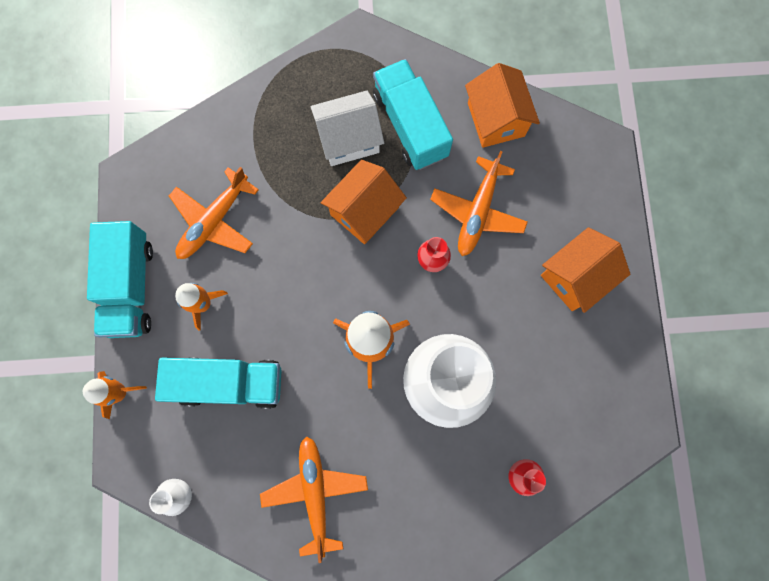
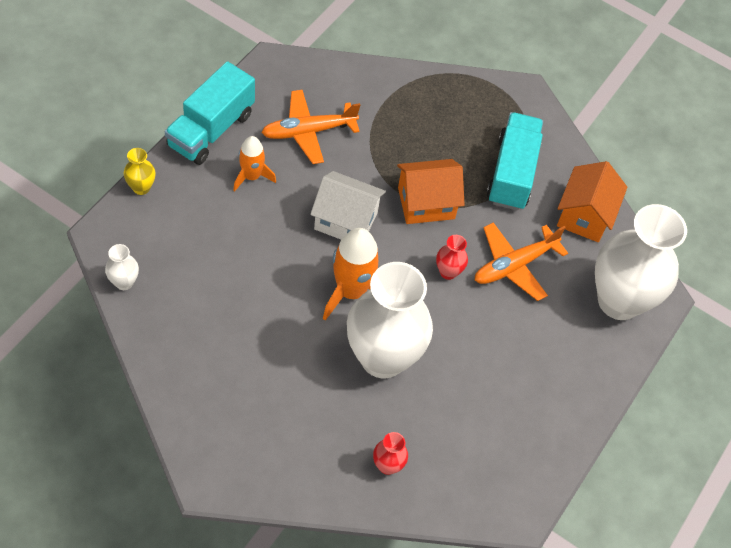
camera: 30 degrees right, 20 degrees down
(119, 392) = (141, 187): orange rocket -> yellow vase
(229, 383) = (223, 239): turquoise truck -> none
(315, 492) = (220, 356): orange plane -> none
(349, 139) = (456, 150): white house -> white house (346, 221)
(575, 277) = (555, 365): orange house -> none
(579, 178) = (619, 301): none -> white vase

